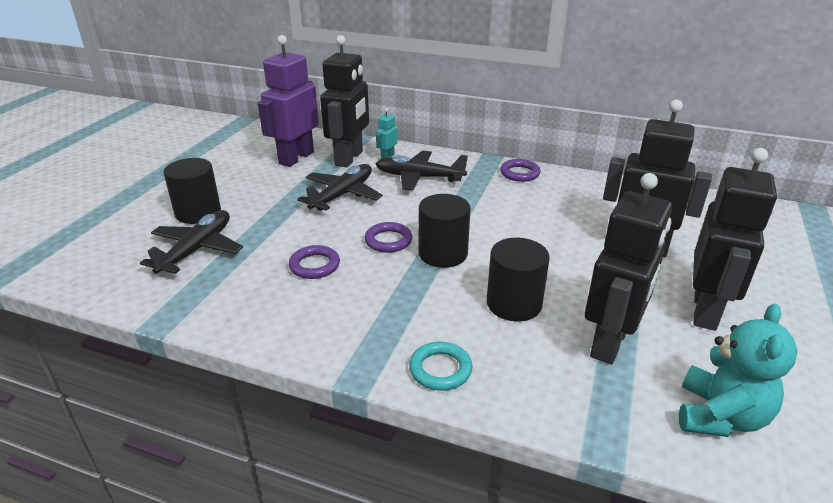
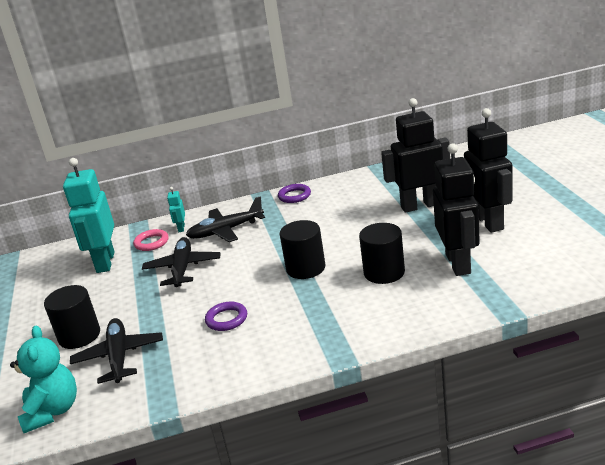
camera: 30 degrees left, 5 degrees down
(296, 158) = (105, 262): purple robot -> turquoise robot
(349, 158) = (151, 243): black robot -> pink ring
(388, 241) = (258, 279): purple ring -> none
(440, 369) = (383, 327): turquoise ring -> none
(719, 416) = (544, 268): turquoise teddy bear -> turquoise teddy bear (52, 411)

